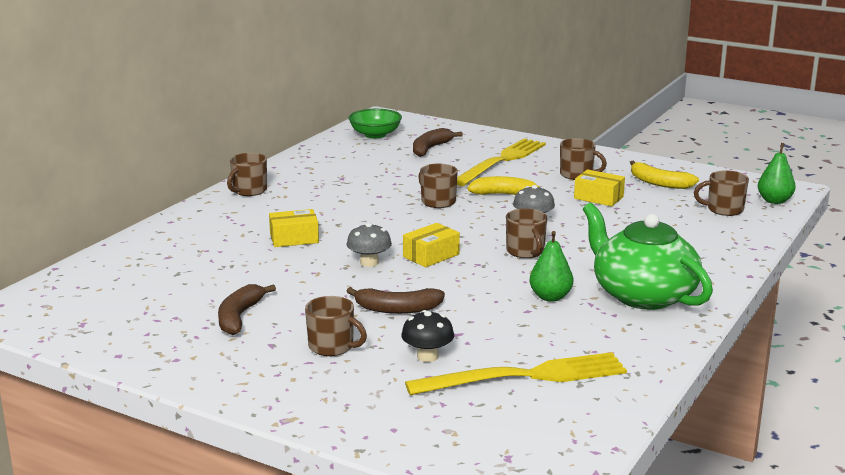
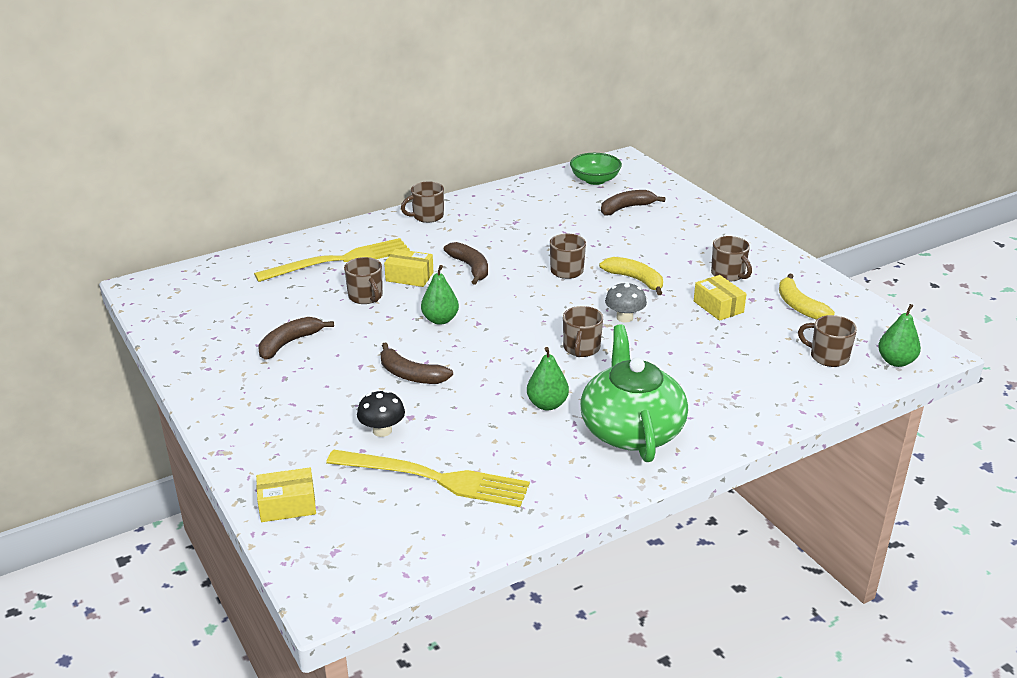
camera: 30 degrees right, 10 degrees up
(332, 347) = (323, 395): brown mug -> brown mug (366, 297)
(345, 219) = (470, 268): none -> brown banana
(369, 263) = (440, 320): grey mushroom -> green pear
(431, 255) = (497, 328): yellow box -> yellow box (287, 505)
(502, 161) = (675, 239): yellow fork -> yellow fork (339, 261)

